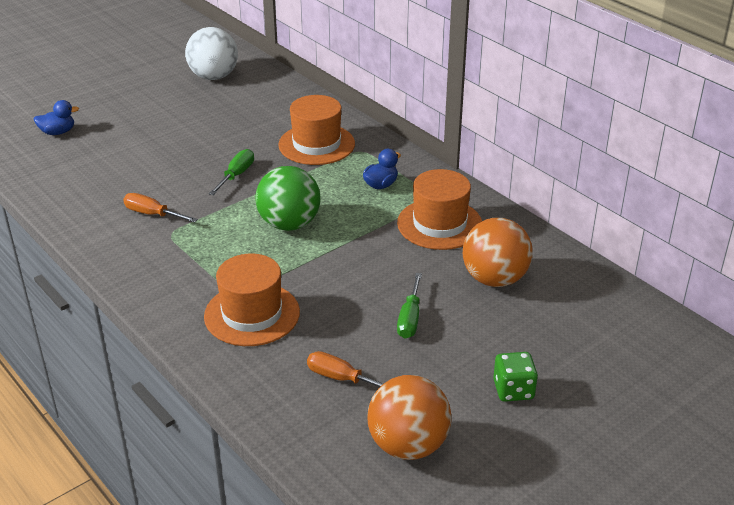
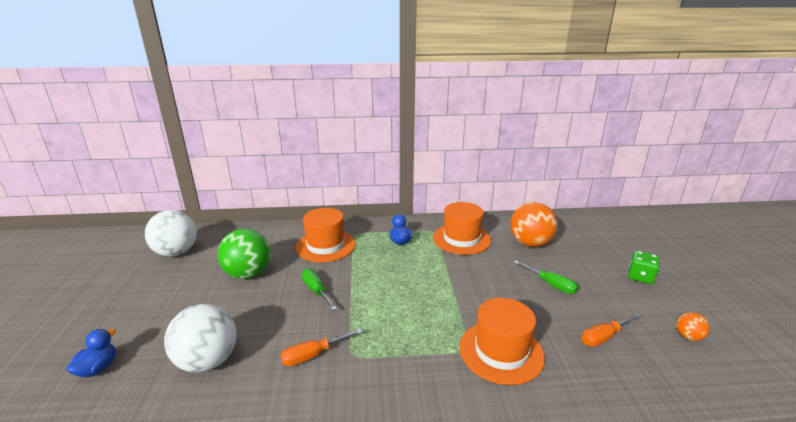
camera: 55 degrees left, 10 degrees down
(103, 171) = (208, 361): none -> white ball
(289, 224) = (404, 291): green ball -> green ball (248, 274)
(408, 445) = (688, 336): orange ball -> orange ball, size x0.46

